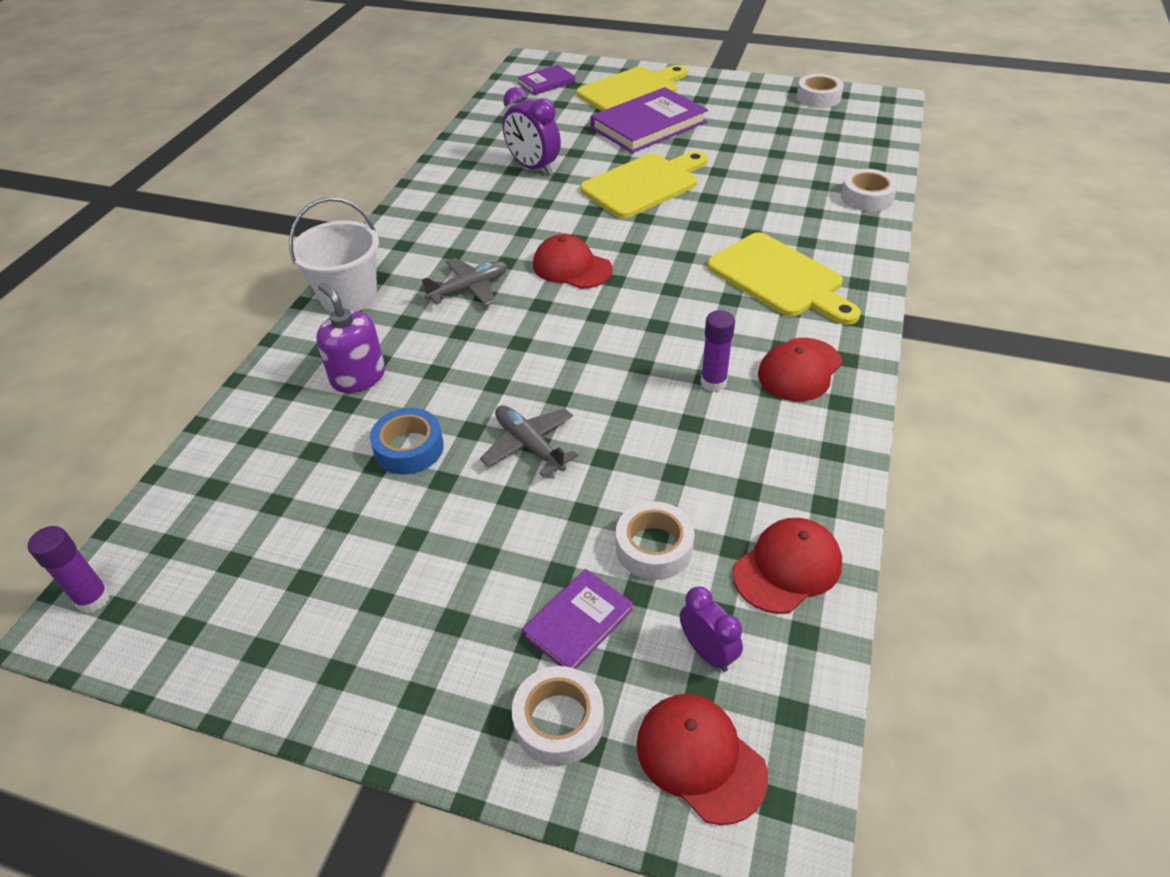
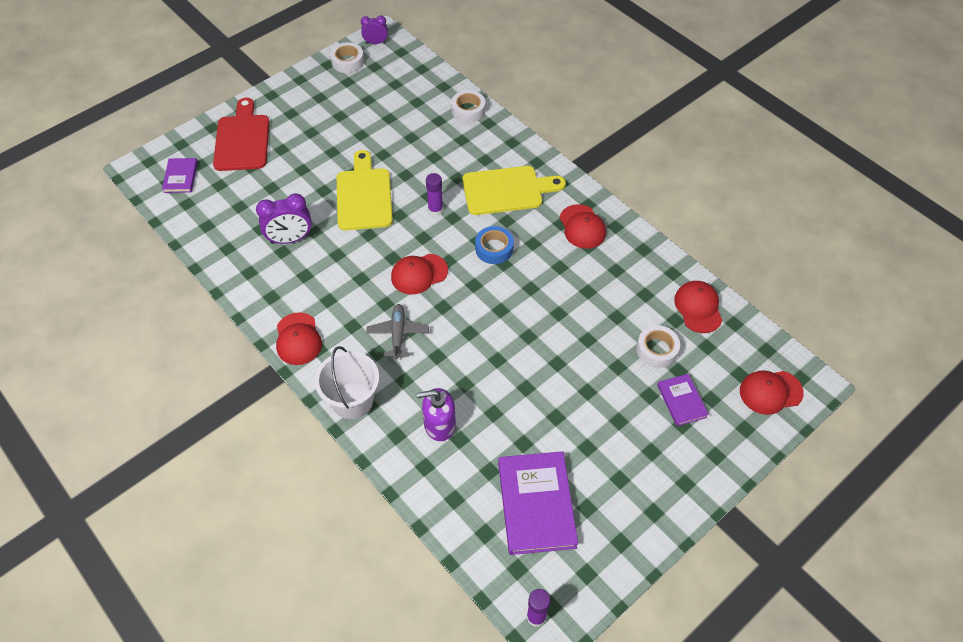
camera: 60 degrees left, 10 degrees up
(405, 227) = (298, 339): none -> red cap
(409, 448) = (520, 422): blue tape -> blue tape (494, 249)
(529, 445) = (556, 367): grey plane -> none
(559, 721) = (728, 433): white tape -> none
(631, 90) = (242, 140): yellow cutting board -> red cutting board
(648, 125) = (297, 156): purple book -> purple book (536, 504)
(707, 652) = (724, 361): purple clock -> purple clock (376, 43)
(713, 382) = (566, 266): purple glue stick -> purple glue stick (435, 210)

